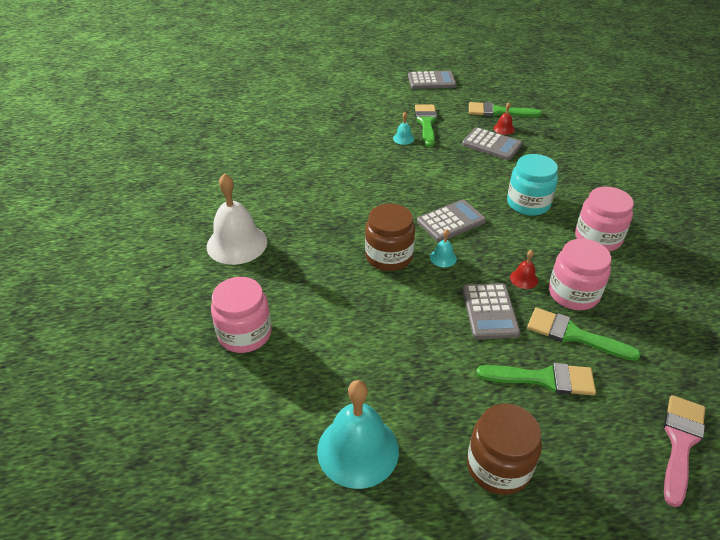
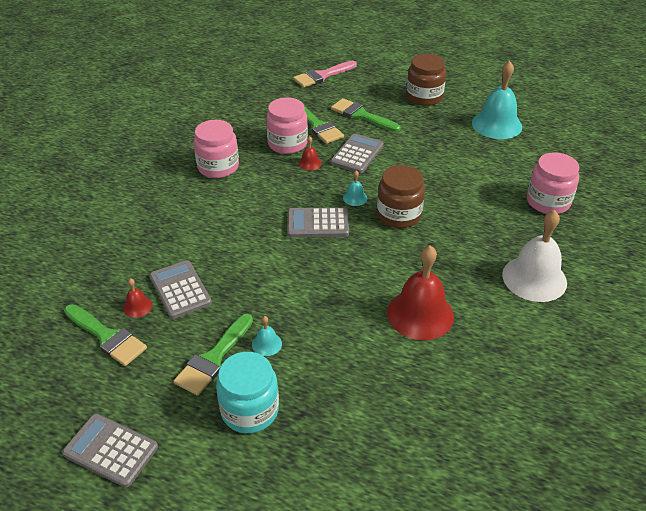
camera: 150 degrees left, 0 degrees up
(316, 186) = (420, 314): none -> red bell
(528, 203) = (232, 213): turquoise jar -> turquoise jar (250, 410)

